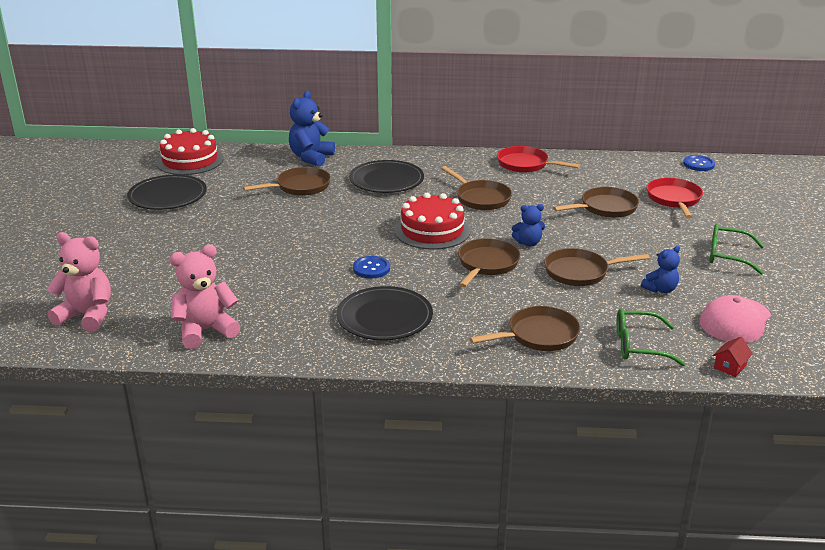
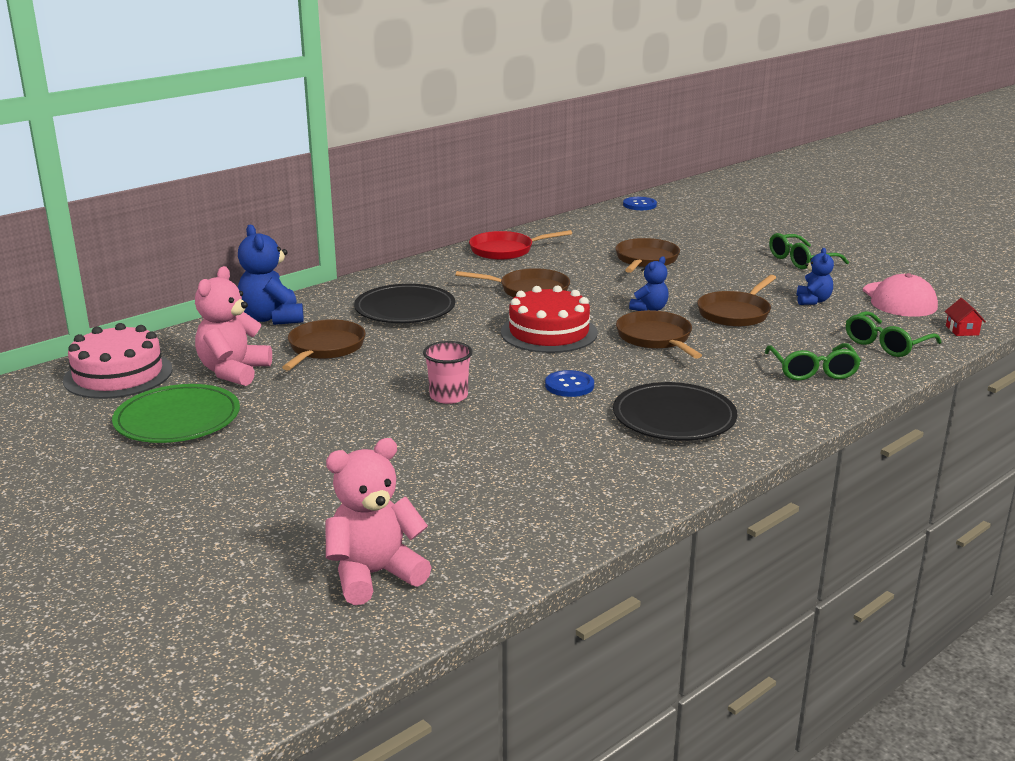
camera: 45 degrees left, 5 degrees down
(167, 196) = (177, 419): black plate -> green plate
(190, 161) = (118, 375): red cake -> pink cake
(205, 331) = (543, 514): pink teddy bear -> pink teddy bear (233, 372)
(299, 243) = (448, 396): none -> pink cup
(538, 335) = (813, 371): brown pan -> green glasses
(674, 199) = (679, 236): red pan -> none

